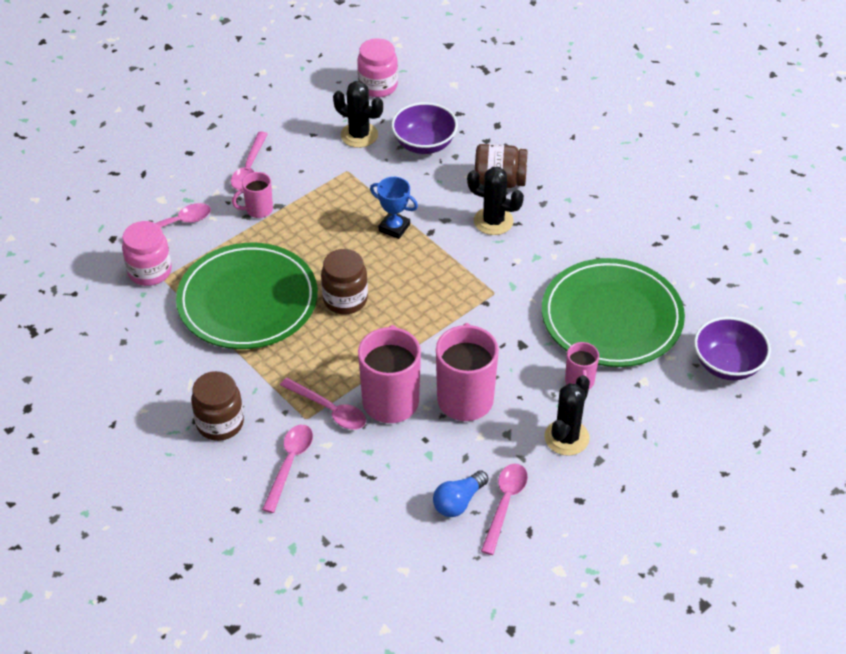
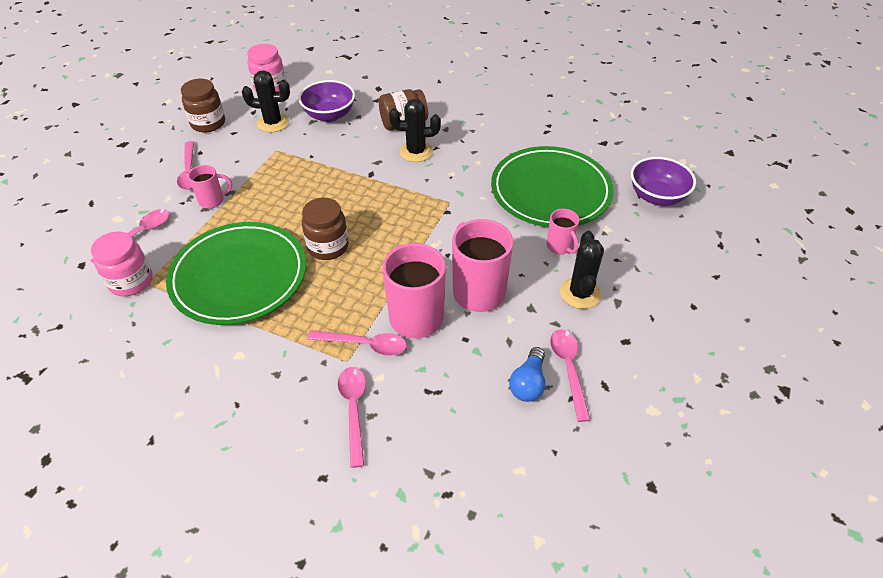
camera: 25 degrees left, 0 degrees up
(220, 423) = (265, 396): brown jar -> brown jar (208, 123)
(258, 210) = (213, 200): pink mug -> pink mug turned 150 degrees counterclockwise
(394, 228) = (339, 179): blue trophy -> none

